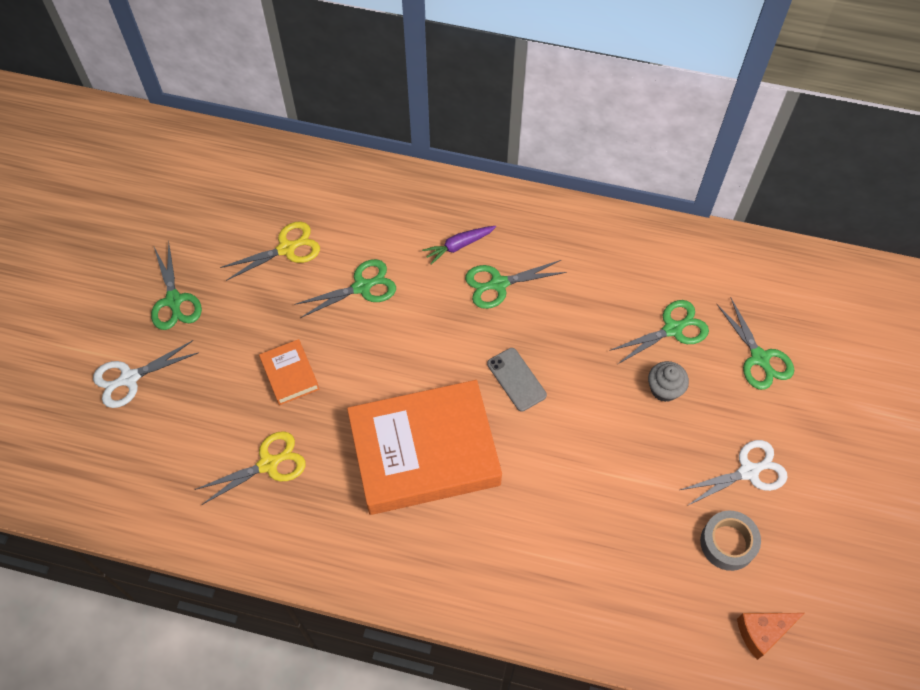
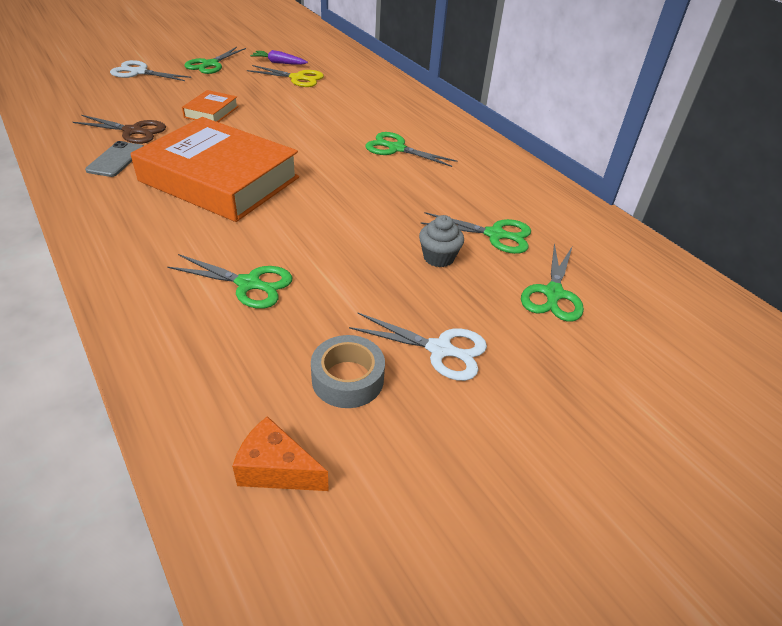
camera: 40 degrees right, 20 degrees down
(268, 464) = (133, 131): yellow scissors -> brown scissors
(362, 287) = (311, 108): green scissors -> green scissors (248, 284)
(459, 246) = (397, 124): purple carrot -> purple carrot (279, 63)
(516, 379) = (335, 188): grey phone -> grey phone (116, 159)

